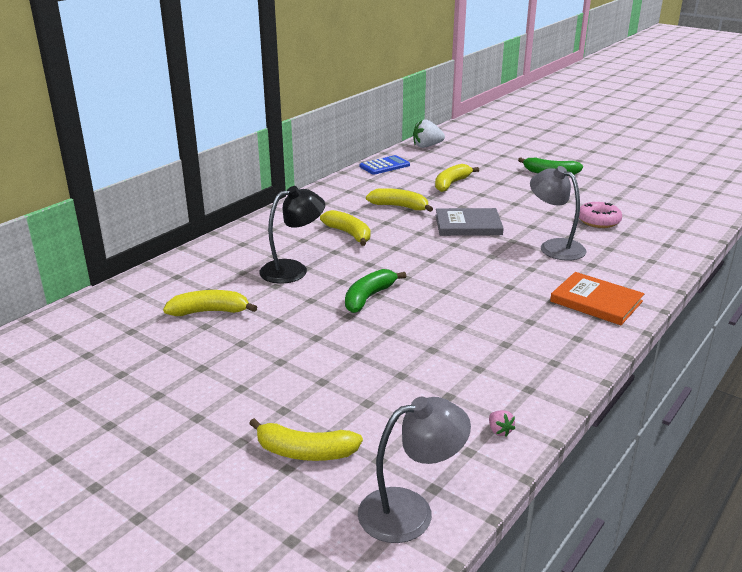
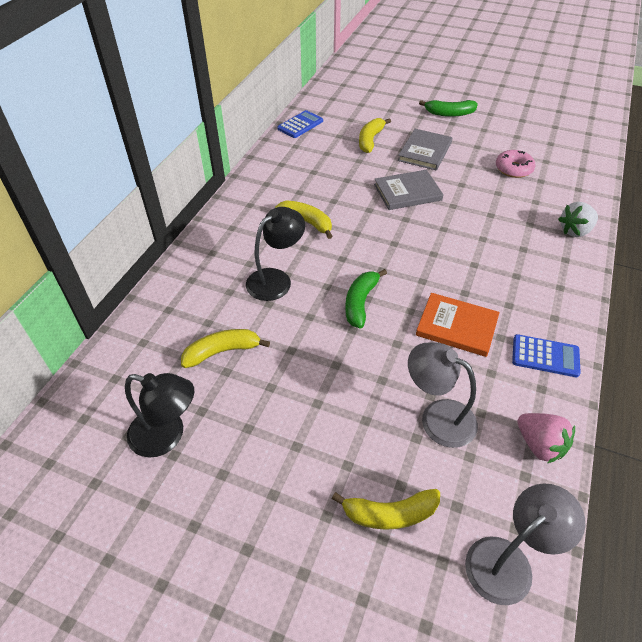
camera: 15 degrees left, 20 degrees up
(122, 360) = (167, 436): none -> black lamp
(399, 207) = (337, 178): yellow banana -> none
(427, 146) = (327, 93): white strawberry -> white strawberry (575, 231)
(499, 431) = (539, 445): pink strawberry -> pink strawberry, size x2.05
(505, 198) = (425, 151): none -> grey book
(548, 365) = (545, 356): none -> blue calculator
(554, 247) = (491, 207): grey lamp -> grey lamp (437, 417)
(596, 301) = (551, 270): orange book -> orange book (456, 326)

